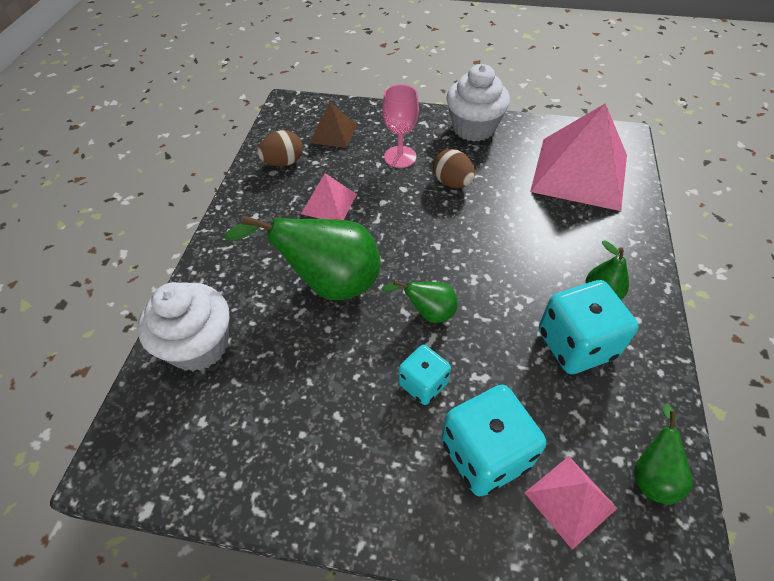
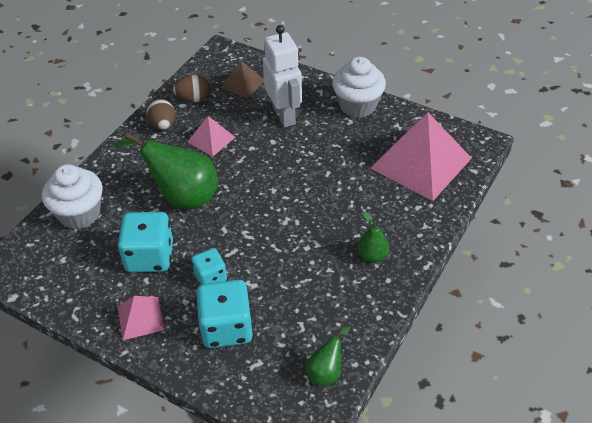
camera: 20 degrees right, 5 degrees down
(400, 157) = (284, 115): pink goblet -> white robot
(428, 313) = (239, 234): green pear -> none
(452, 183) = (313, 146): brown egg -> brown egg (163, 125)
(570, 500) = (264, 369): pink pyramid -> pink pyramid (140, 318)
(576, 344) = (330, 283): turquoise dice -> turquoise dice (150, 257)

